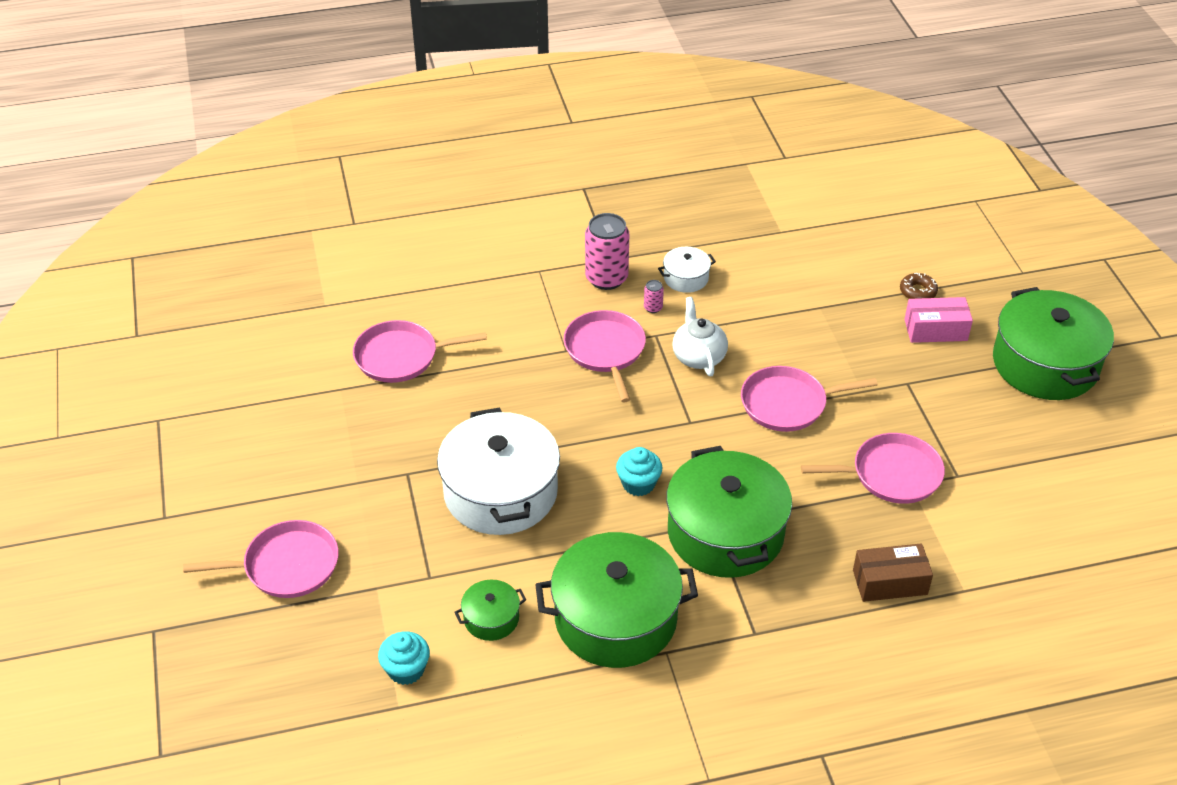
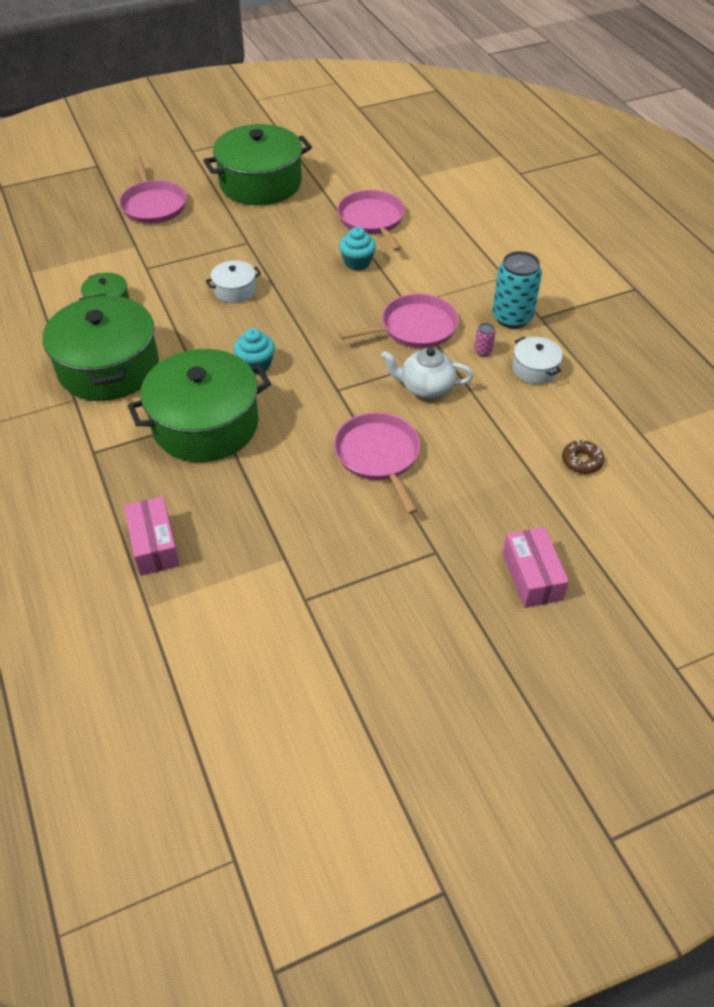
camera: 80 degrees right, 5 degrees up
(406, 670) = (62, 270): turquoise cupcake -> turquoise cupcake (357, 262)
(500, 492) = (235, 290): white pot -> white pot, size x0.45
(606, 278) = (512, 317): pink can -> turquoise can
(698, 356) = (426, 387): white teapot -> white teapot turned 150 degrees counterclockwise
(890, 582) = (154, 545): brown box -> pink box
(891, 474) = (297, 542): pink pan -> none
(918, 291) = (592, 558): brown donut -> brown donut (581, 461)
(1045, 364) = (509, 690): green pot -> green pot (260, 183)

